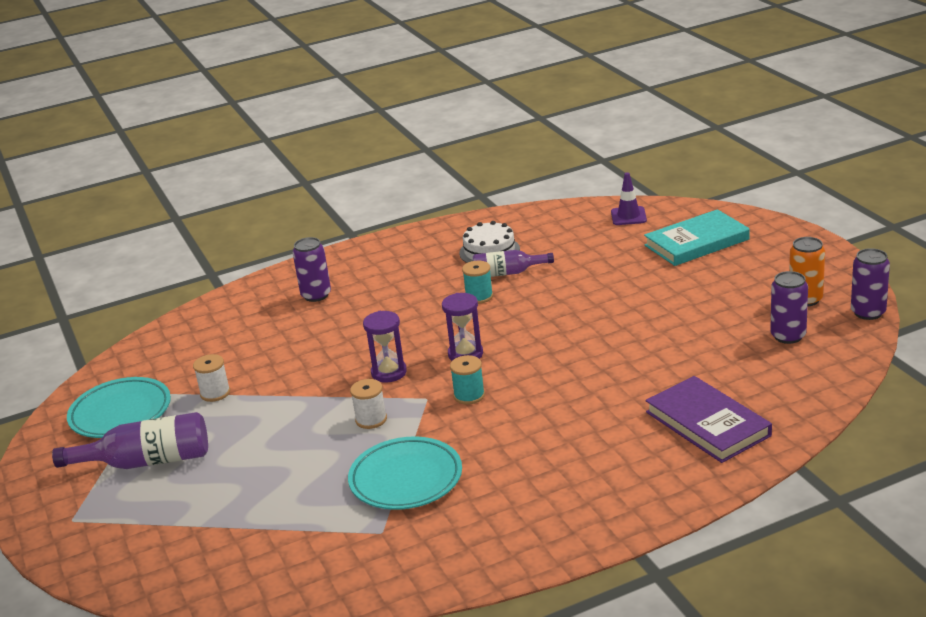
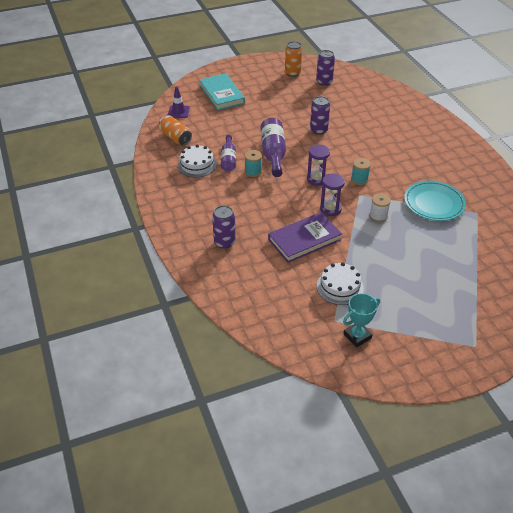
camera: 90 degrees left, 15 degrees up
(120, 413) = (357, 336): turquoise plate -> turquoise trophy
(147, 461) = (414, 314): purple bottle -> purple bottle (273, 154)
(215, 393) = (340, 287): white spool -> white cake
(557, 225) = (175, 137): none -> orange can
(707, 424) = (393, 111): purple book -> purple book (304, 239)
(868, 312) = (309, 60): purple can -> purple can (318, 130)

